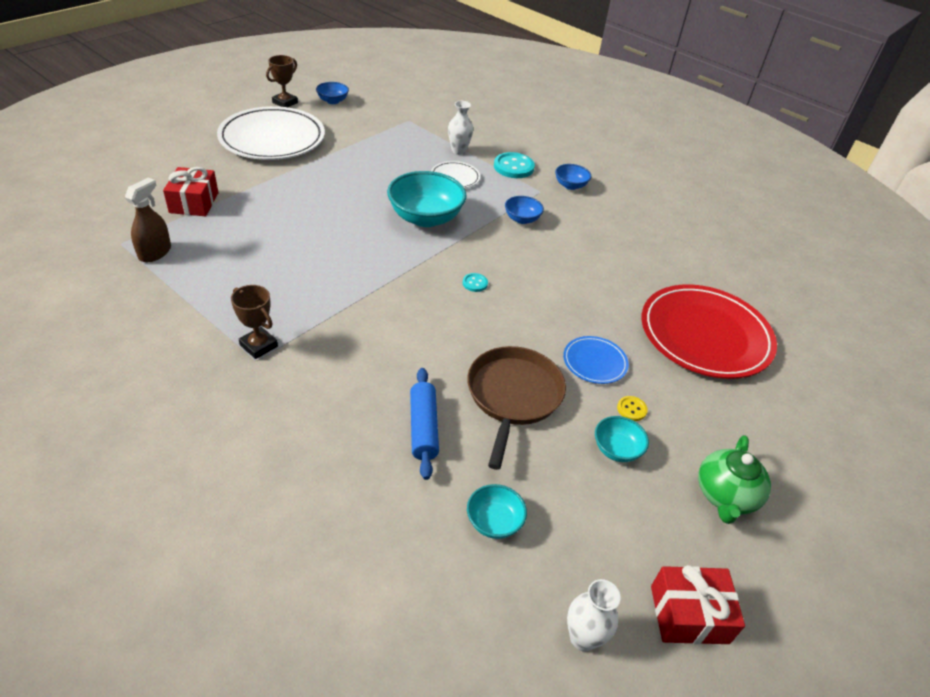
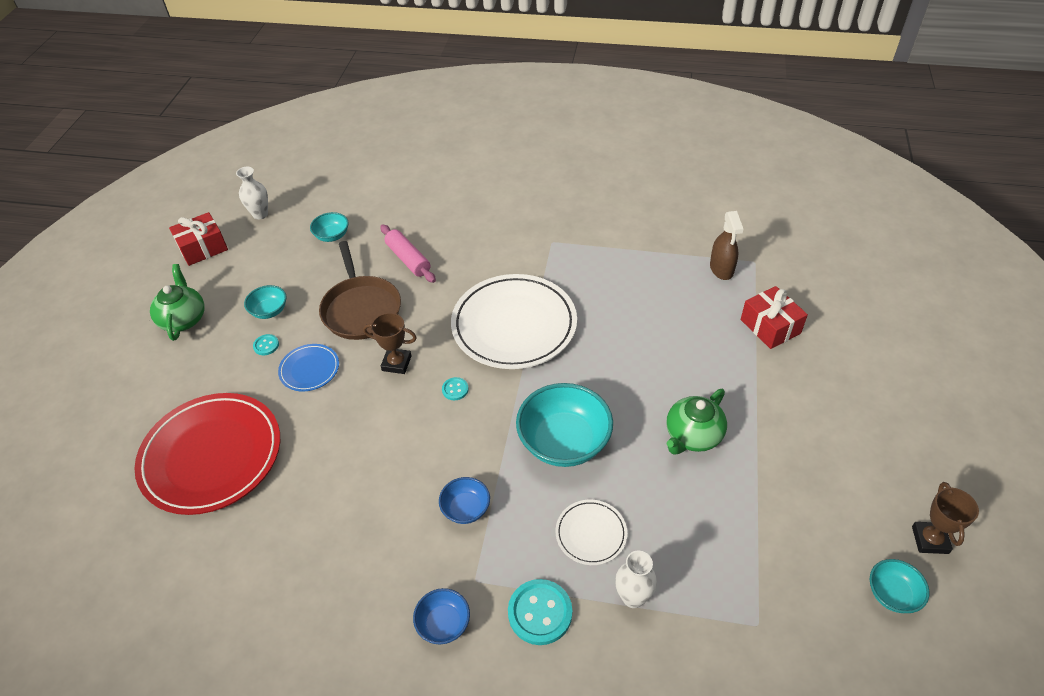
camera: 155 degrees right, 5 degrees up
(259, 346) = (561, 250): brown trophy -> brown trophy (396, 363)
(272, 138) = (840, 457): white plate -> white plate (514, 325)
(333, 101) = (892, 594): blue bowl -> turquoise bowl
(340, 183) = (692, 436): none -> green teapot
(423, 428) = (408, 259): blue rolling pin -> pink rolling pin
(631, 409) = (266, 345): yellow button -> turquoise button

